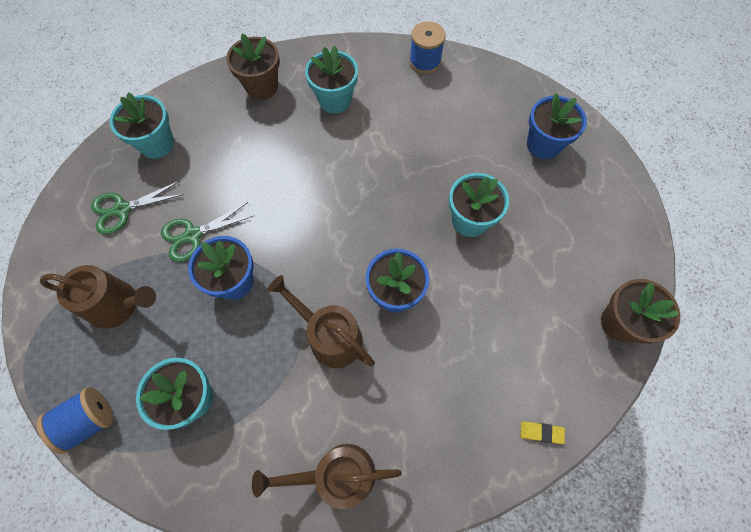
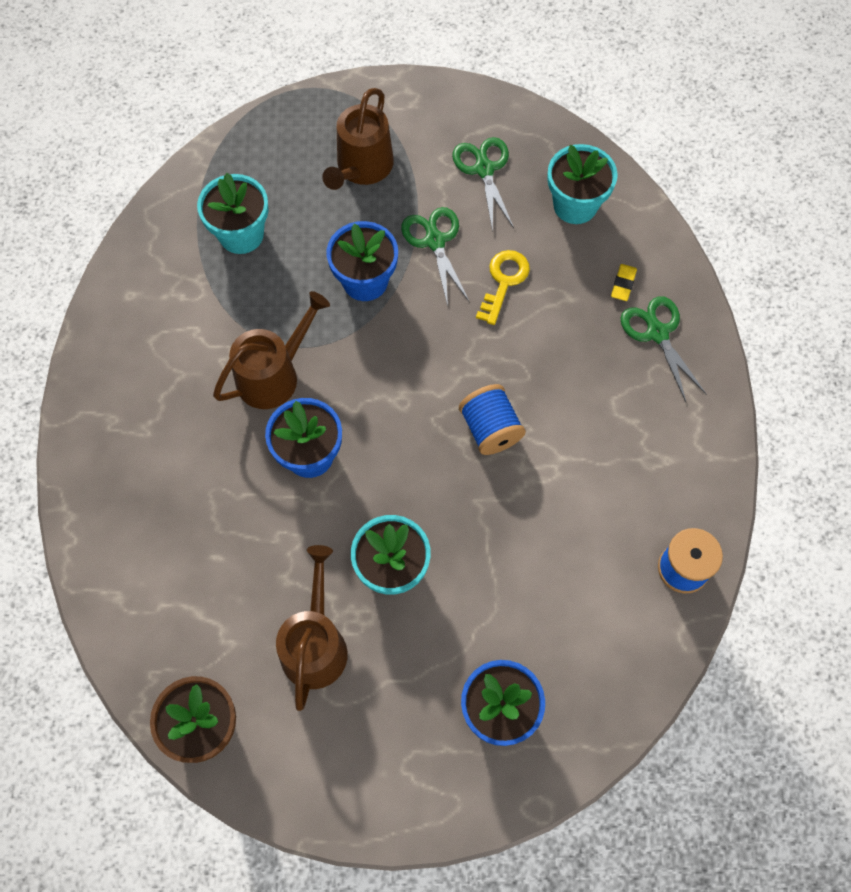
camera: 100 degrees right, 0 degrees up
(89, 421) = (243, 145): blue spool -> blue spool (490, 429)
(228, 182) = (503, 282): none -> yellow key
(262, 86) = (657, 333): brown flower pot -> green scissors
(335, 100) = (621, 426): turquoise flower pot -> none
(338, 475) = (126, 363): brown watering can -> brown watering can (315, 645)
(541, 432) = (105, 583): yellow eraser -> yellow eraser (623, 284)

